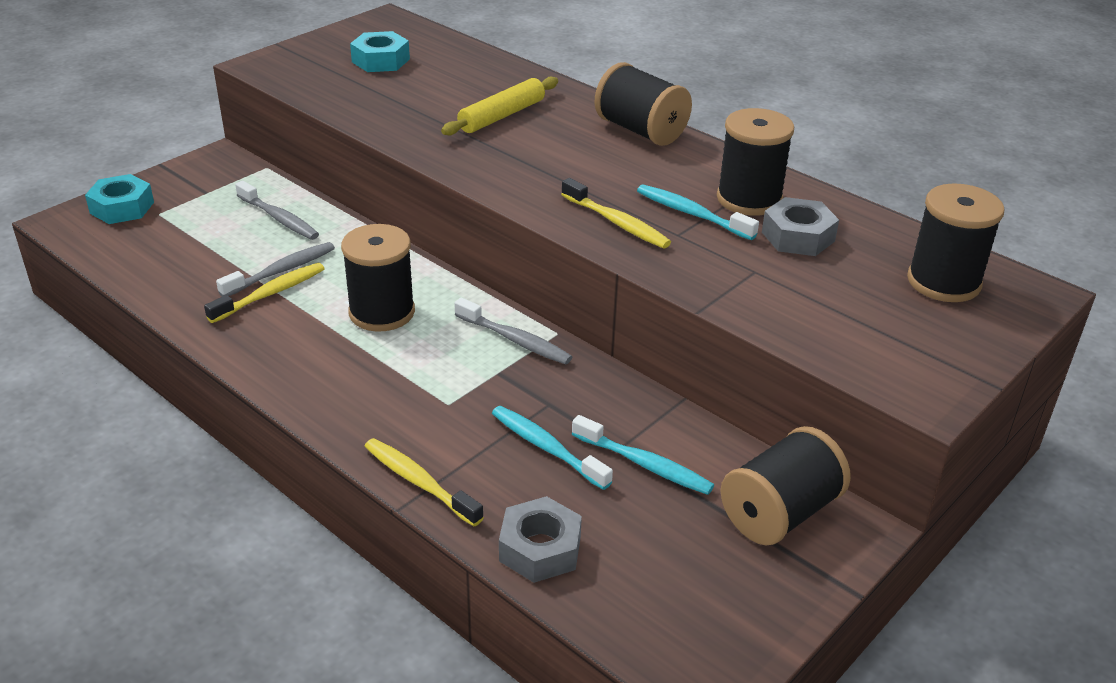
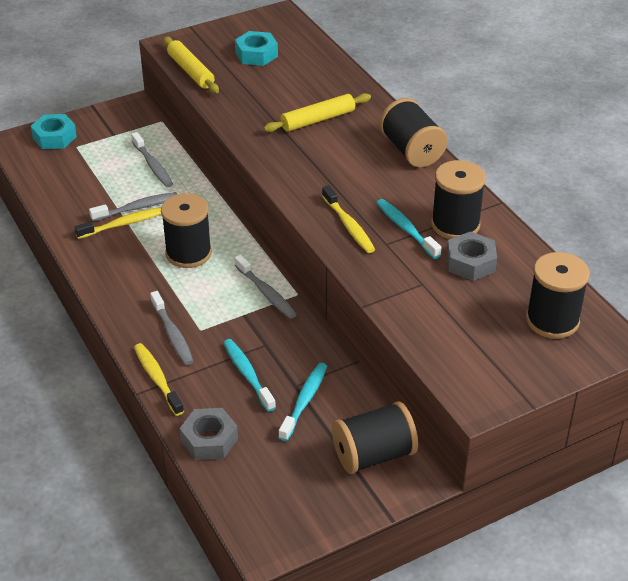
camera: 20 degrees right, 5 degrees up
(303, 88) = (191, 71): none -> yellow rolling pin
(411, 418) = (172, 334): none -> grey toothbrush
(644, 464) = (304, 401): turquoise toothbrush -> turquoise toothbrush turned 120 degrees counterclockwise

